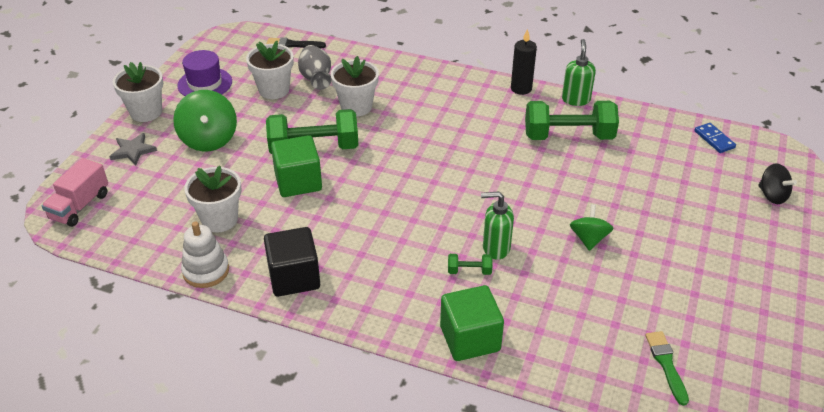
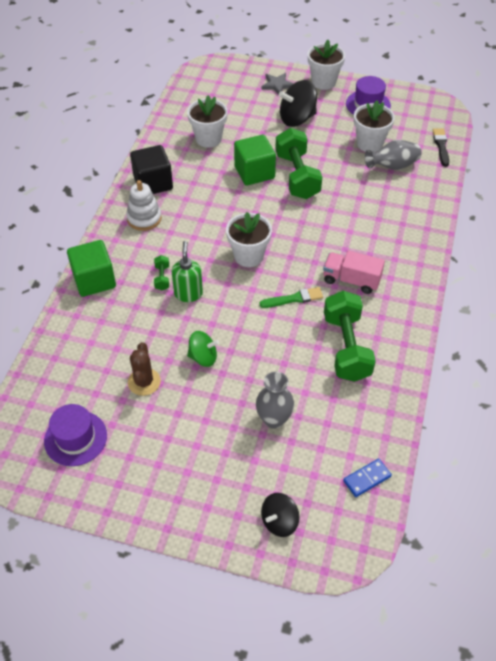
camera: 85 degrees right, 10 degrees up
(80, 206) = (216, 74): pink truck -> pink truck (351, 280)
(206, 271) = (158, 140): white stacking toy -> white stacking toy (144, 218)
(209, 139) = (297, 119): green spinning top -> black spinning top
(356, 107) = (358, 195): white flower pot -> white flower pot (248, 256)
(521, 88) = (417, 310): black candle -> none
(575, 99) = (410, 355): green soap dispenser -> none
(628, 289) = (144, 382): none -> brown cactus
(661, 191) = (274, 419): none -> grey vase
(666, 364) = (63, 401): green brush -> green brush (294, 298)
(715, 351) = (75, 438): none -> purple hat

